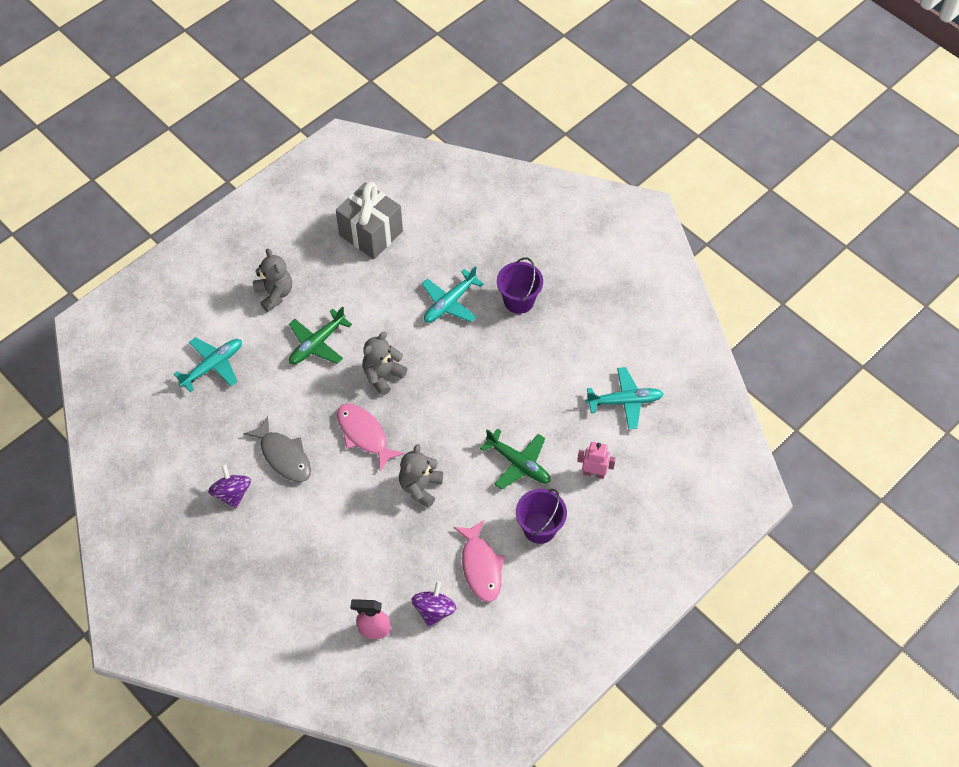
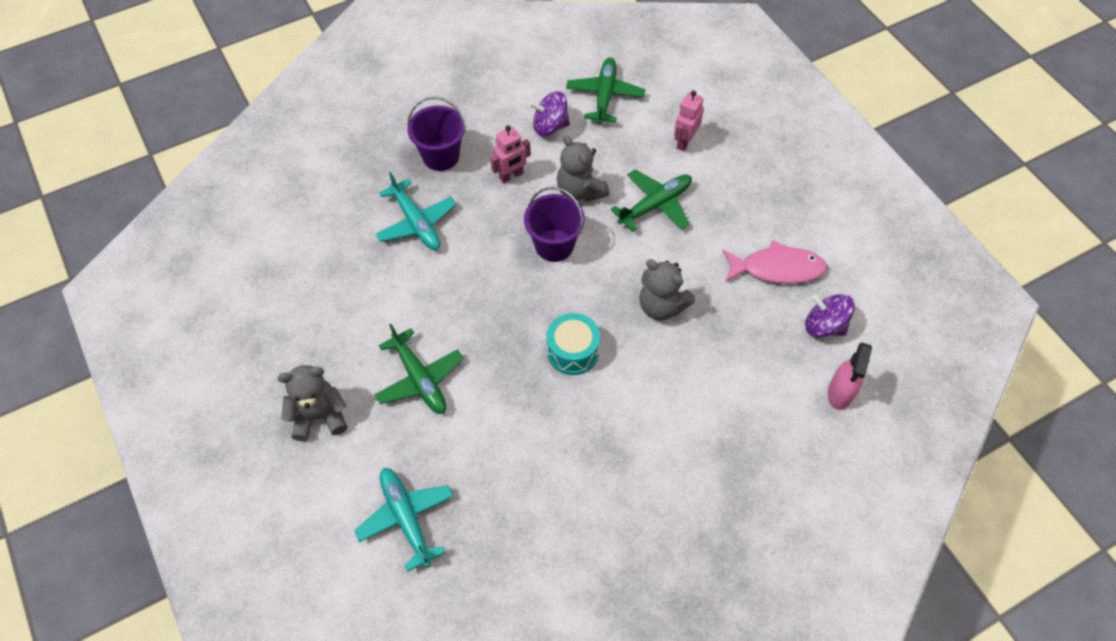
camera: 75 degrees left, 0 degrees up
(232, 493) = (617, 526): purple spinning top -> purple spinning top (550, 126)
(284, 456) = (577, 451): grey fish -> none
(364, 434) = (572, 351): pink fish -> turquoise drum
(371, 233) = (274, 284): grey gift -> none
(383, 375) = (494, 314): grey teddy bear -> grey teddy bear (580, 191)
(515, 354) = (511, 176): none -> pink robot
(539, 528) = (740, 204): purple bucket -> purple bucket (554, 245)
(624, 401) = (604, 96): turquoise plane -> green plane

